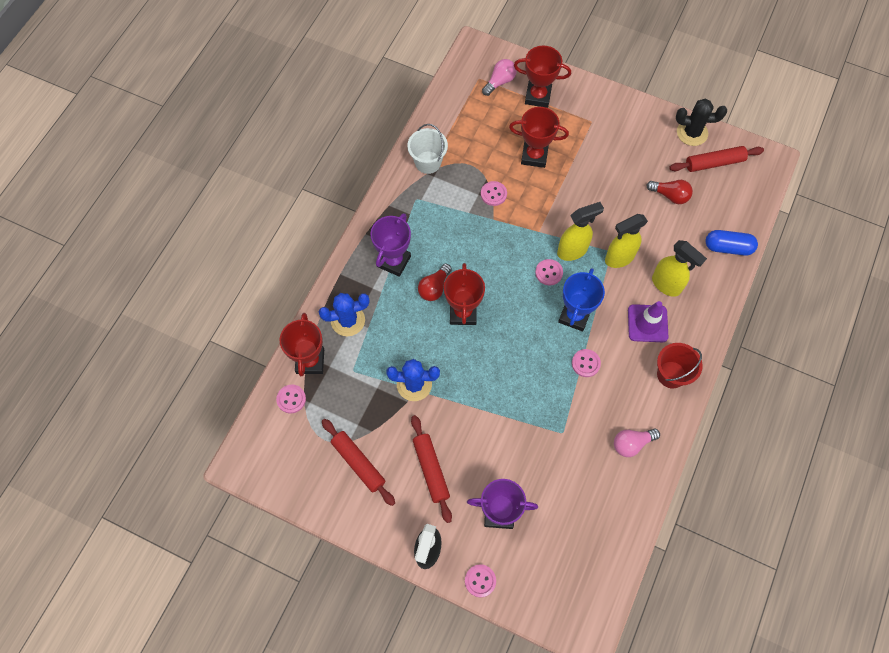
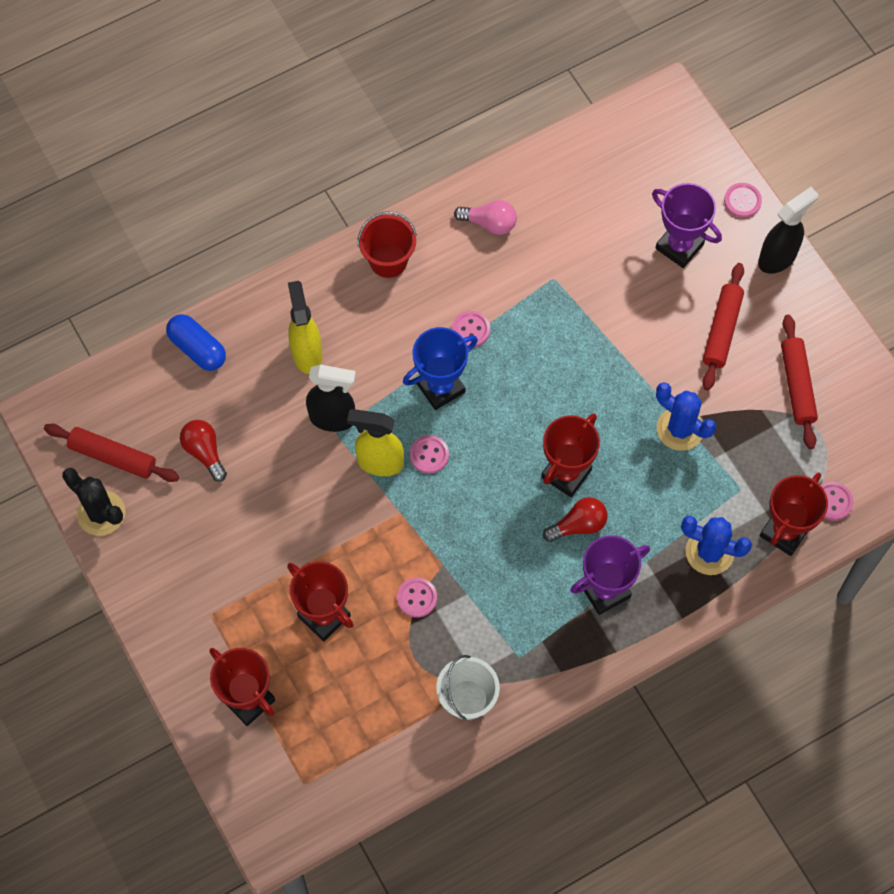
camera: 145 degrees left, 0 degrees up
(500, 82) = (280, 758): pink light bulb -> none
(619, 258) = (333, 418): yellow spray bottle -> black spray bottle
(647, 323) = (366, 327): purple traffic cone -> none

